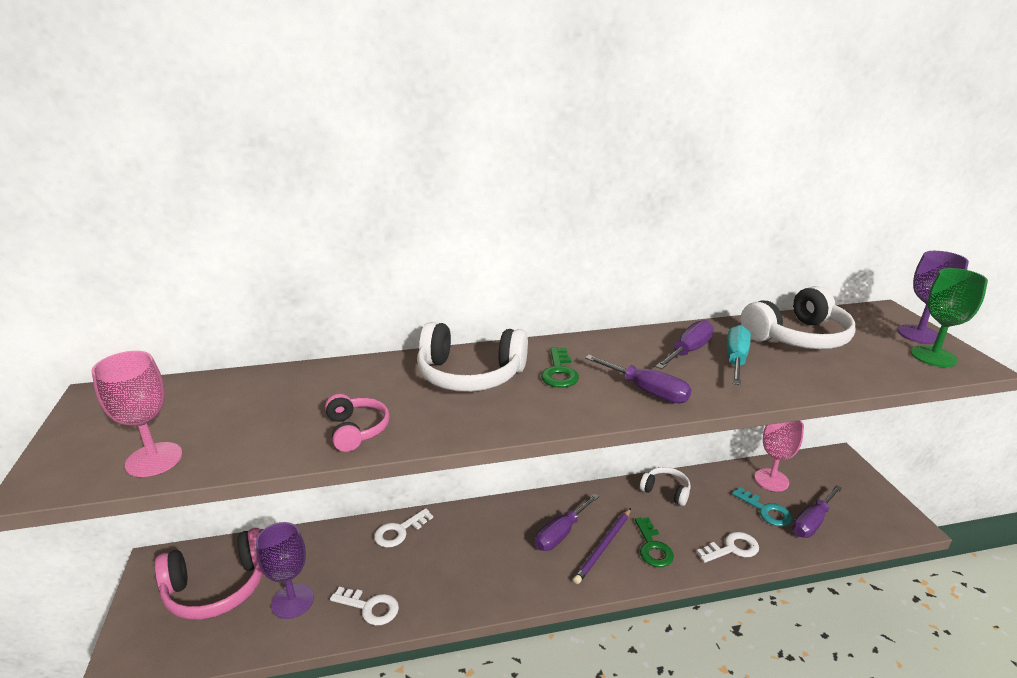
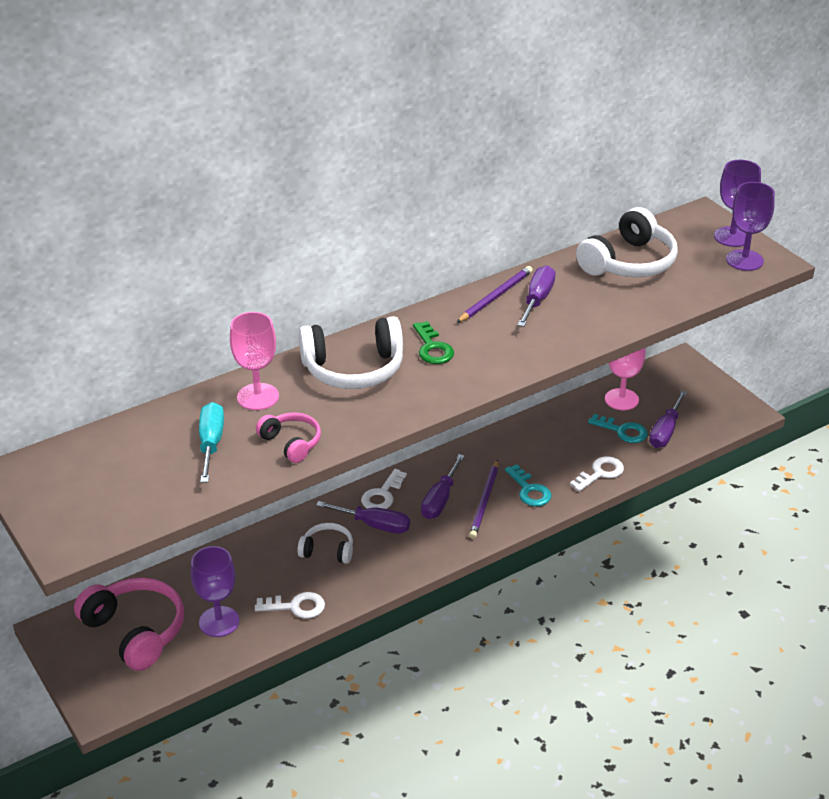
camera: 20 degrees left, 10 degrees up
(154, 459) = (140, 508): pink goblet -> pink goblet (258, 397)
(217, 587) = (135, 631): pink headphones -> pink headphones turned 90 degrees counterclockwise
(399, 531) = (281, 538): white key -> white key (382, 495)
(646, 341) = (495, 296): none -> purple pencil
(647, 391) = (516, 350): purple screwdriver -> purple screwdriver (374, 525)
(653, 547) = (529, 490): green key -> turquoise key
(666, 491) = (525, 435): white headphones -> white headphones (327, 550)
(736, 359) = (581, 300): turquoise screwdriver -> turquoise screwdriver (211, 443)
(933, 356) = (744, 260): green goblet -> purple goblet

